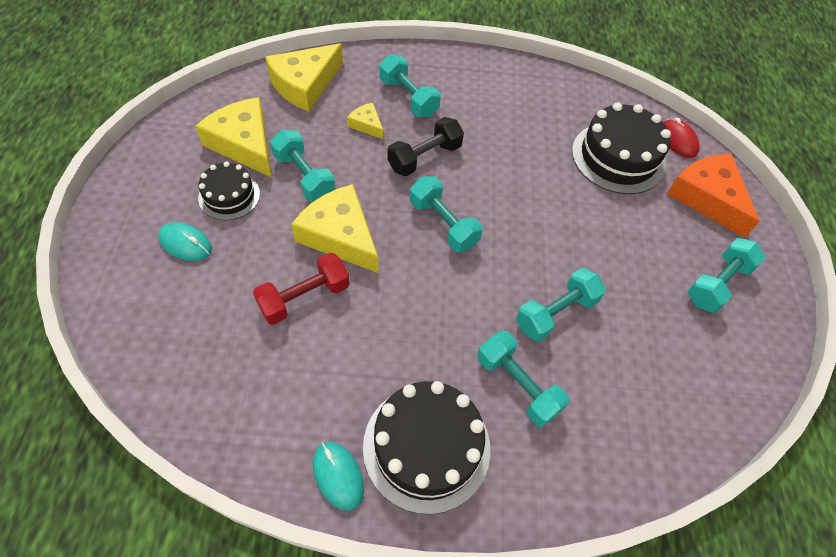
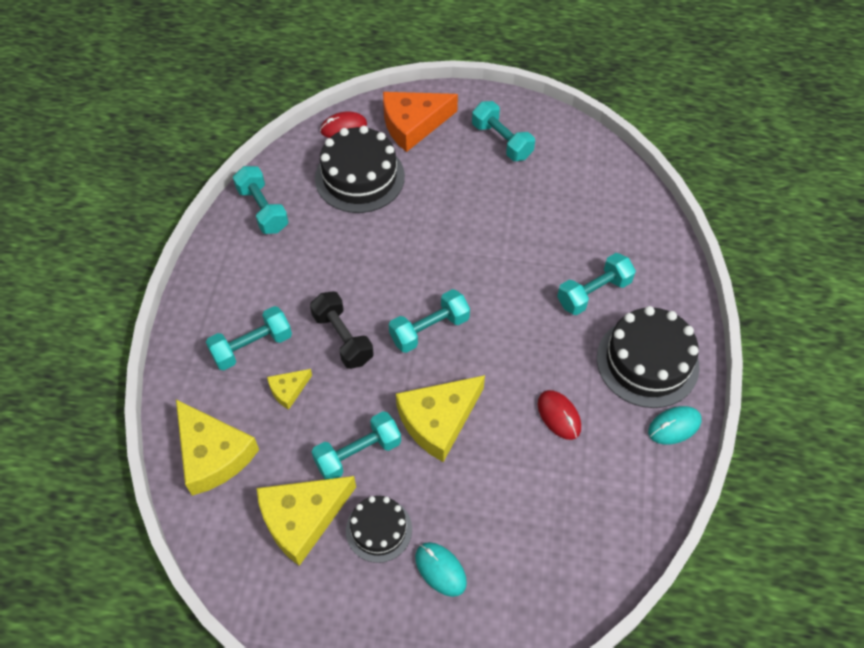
camera: 80 degrees left, 0 degrees up
(185, 243) = (440, 570): turquoise mouse -> turquoise mouse turned 75 degrees counterclockwise
(304, 297) = (509, 452): red dumbbell -> none
(348, 345) = (559, 416): none -> red mouse
(555, 313) = (527, 256): turquoise dumbbell -> turquoise dumbbell (263, 209)

